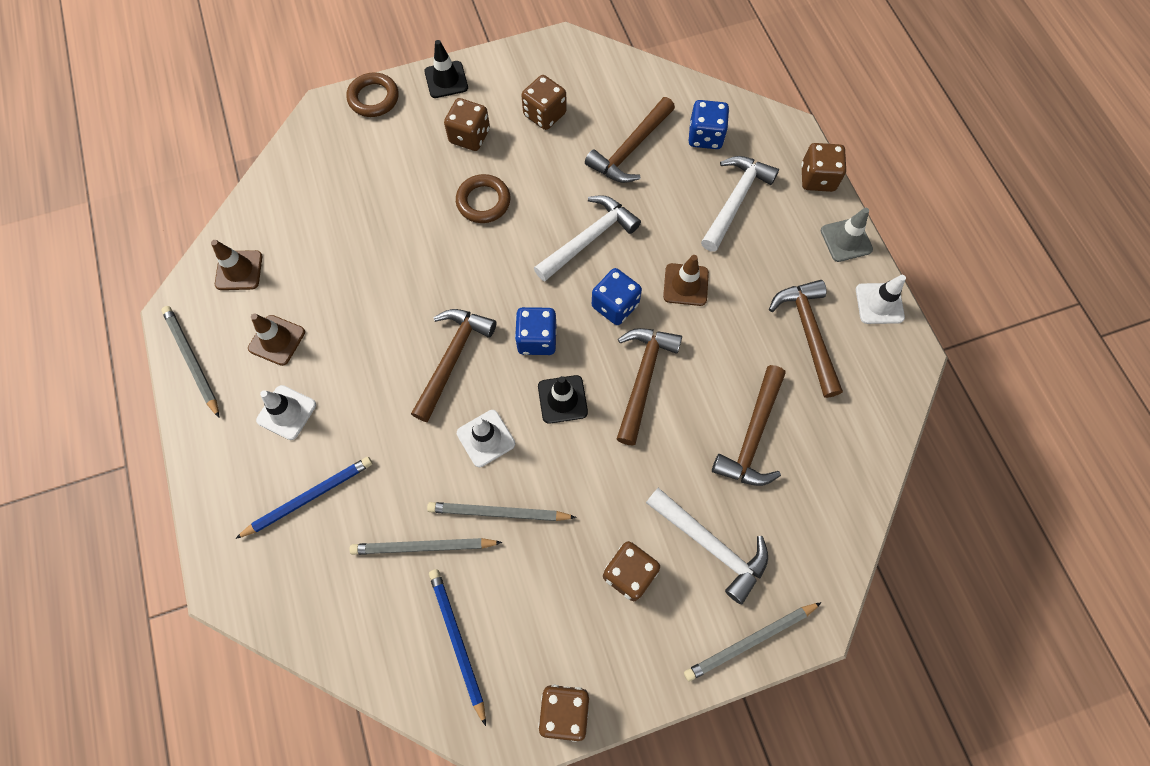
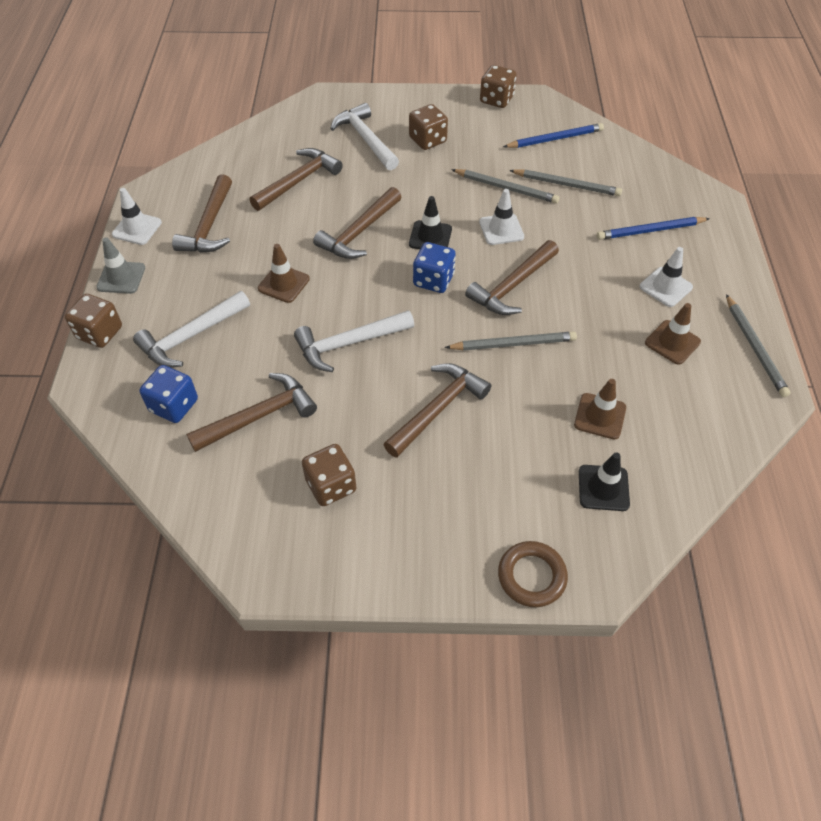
camera: 160 degrees left, 15 degrees down
(239, 270) = (710, 415): brown traffic cone -> brown traffic cone (600, 416)
(446, 80) = (431, 573): black traffic cone -> black traffic cone (603, 488)
(457, 642) = (555, 139): blue pencil -> blue pencil turned 105 degrees counterclockwise
(469, 136) = (428, 486): brown dice -> none
(483, 201) = (438, 409): brown ring -> brown hammer
(615, 305) = (354, 286): blue dice -> none
(750, 641) = (368, 98): grey pencil -> grey pencil (513, 344)

